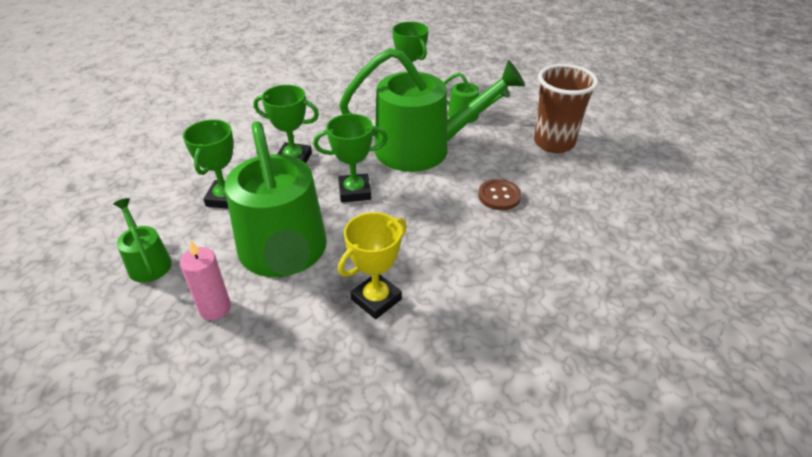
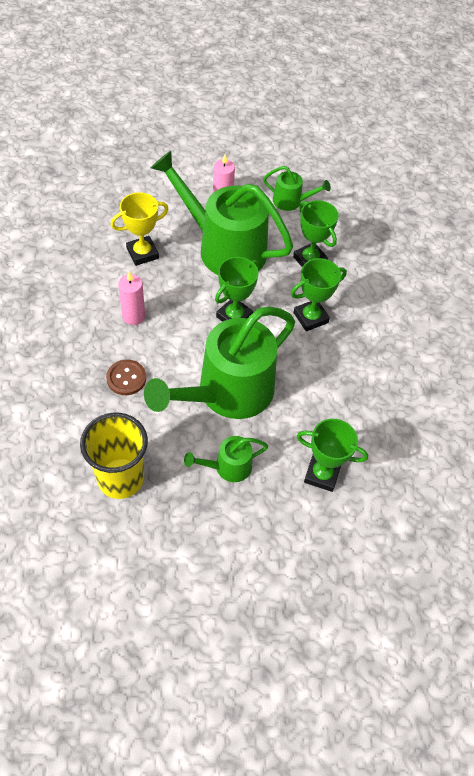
camera: 135 degrees right, 15 degrees up
(376, 299) = (142, 253): yellow trophy -> yellow trophy turned 60 degrees clockwise
(448, 240) = (133, 316): none -> pink candle
(554, 143) = (121, 478): brown cup -> yellow cup

